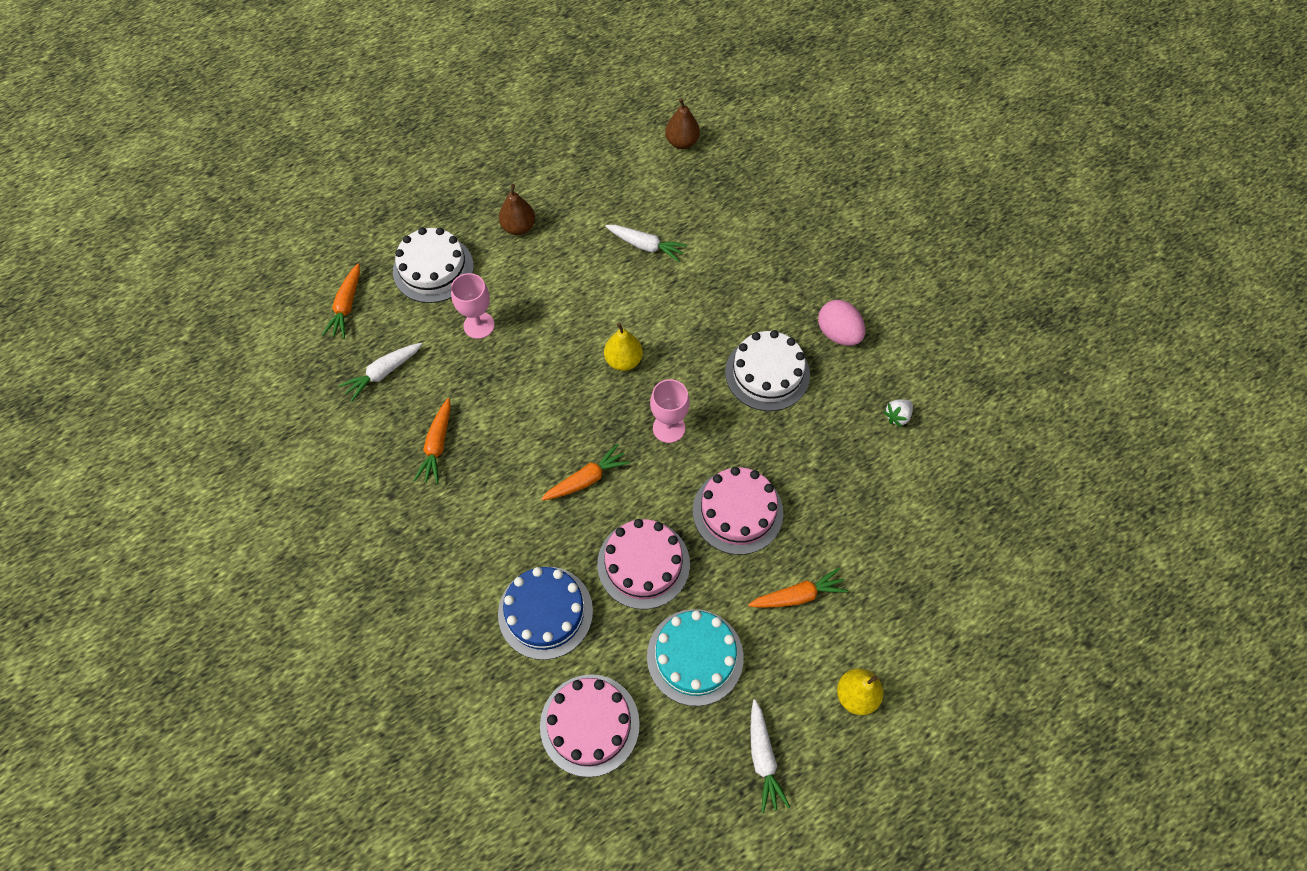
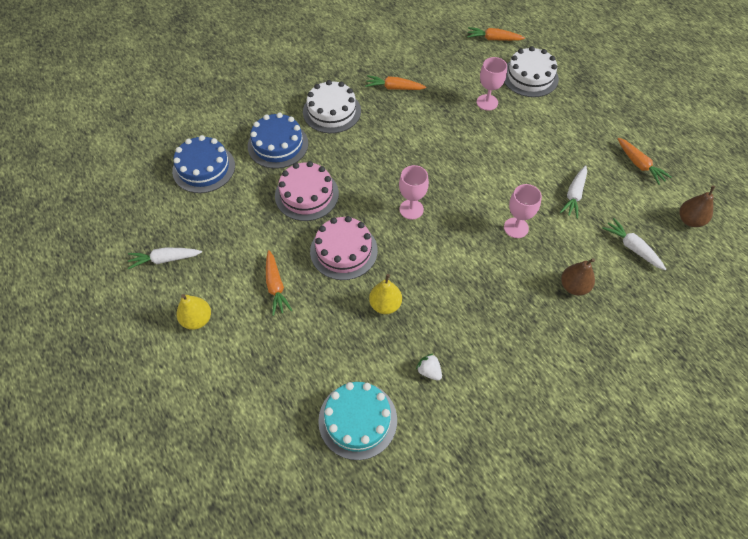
camera: 90 degrees right, 5 degrees down
(383, 373) = (445, 59): white carrot -> white carrot (632, 247)
(518, 227) = (575, 119): brown pear -> brown pear (573, 286)
(586, 479) = (370, 163): orange carrot -> orange carrot (639, 165)
(589, 724) = (204, 168): pink cake -> blue cake
(623, 360) = (466, 182): yellow pear -> yellow pear (385, 305)
(695, 656) = (239, 223): turquoise cake -> turquoise cake (357, 420)
(696, 312) = (516, 228): none -> pink goblet
(767, 373) = (463, 275): white cake -> white cake (332, 111)
(838, 333) = (508, 330): pink egg -> none

